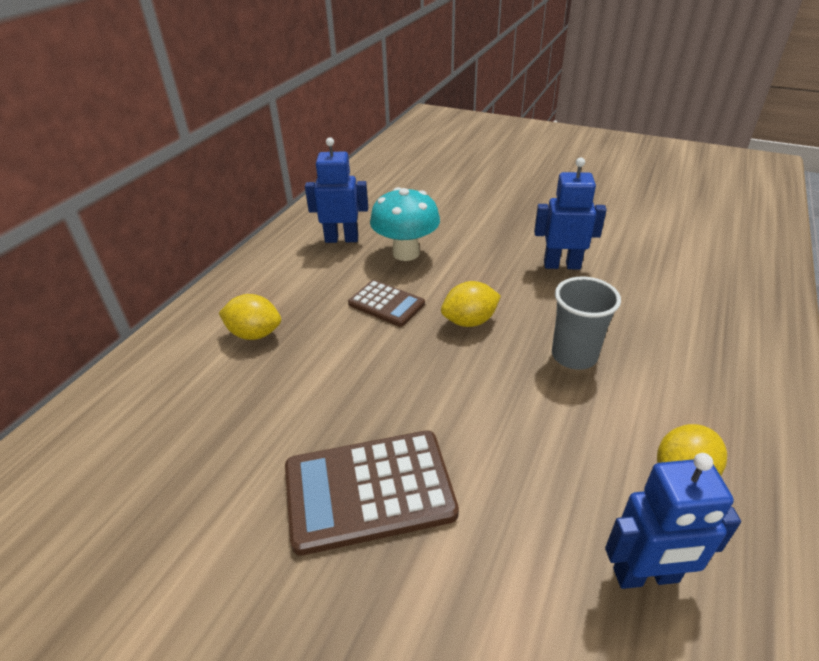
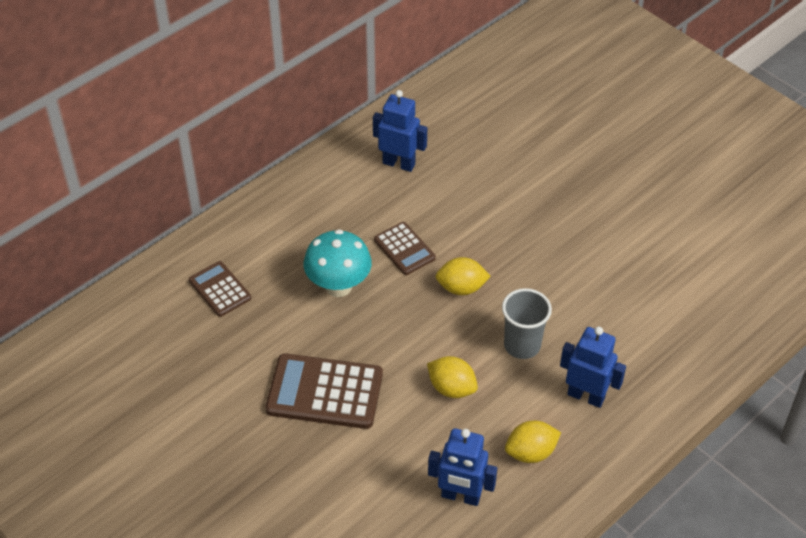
camera: 20 degrees right, 10 degrees up
(175, 406) = (220, 289): none -> brown calculator
(255, 334) = (291, 244): yellow lemon -> yellow lemon (451, 388)
(406, 253) = (447, 199): turquoise mushroom -> turquoise mushroom (338, 286)
(562, 265) = (575, 257): blue robot -> blue robot (586, 396)

